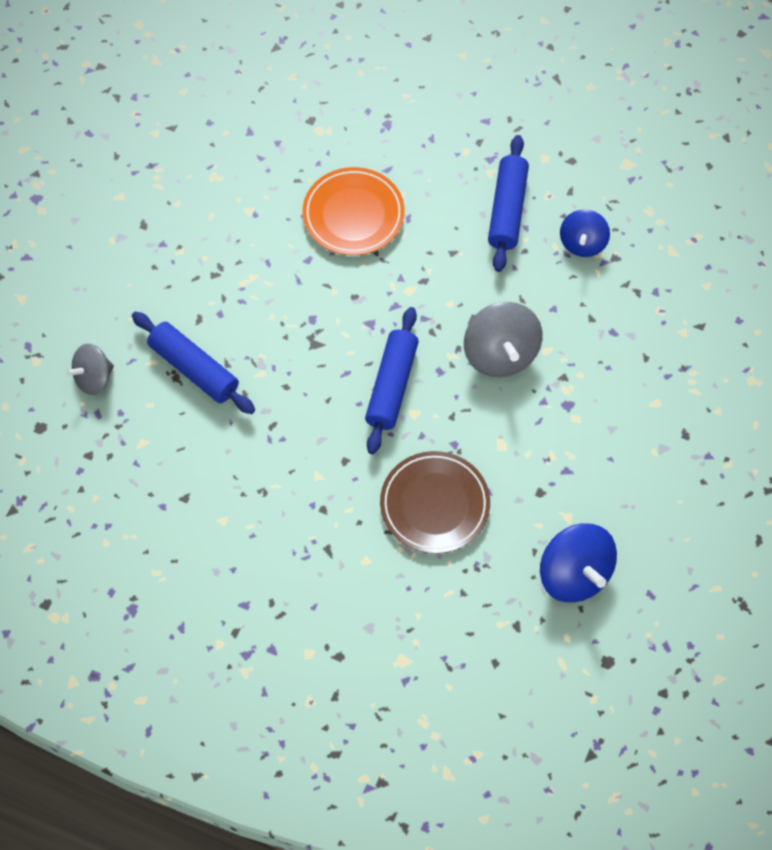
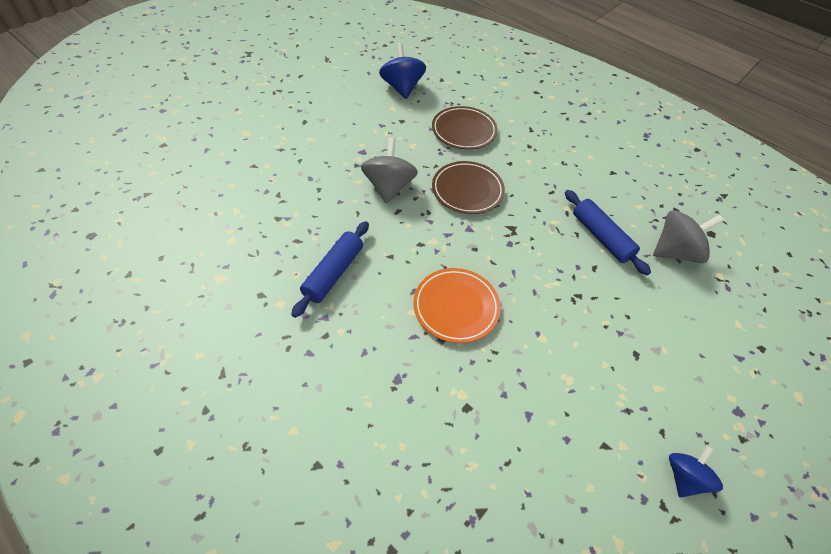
camera: 165 degrees left, 10 degrees down
(93, 378) = (675, 252): grey spinning top -> grey spinning top, size x1.57
(392, 386) = (467, 190): blue rolling pin -> brown plate
(583, 243) = (293, 234): blue spinning top -> blue spinning top (684, 477)

